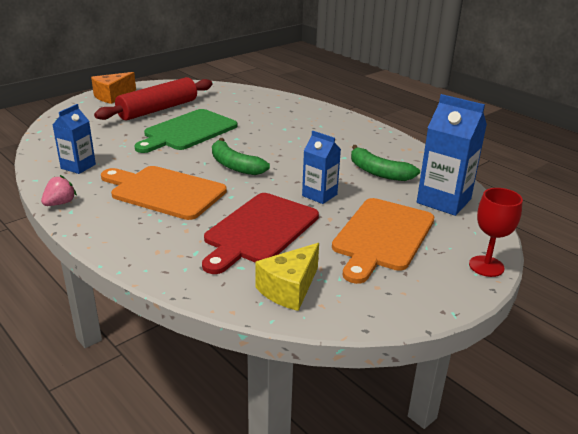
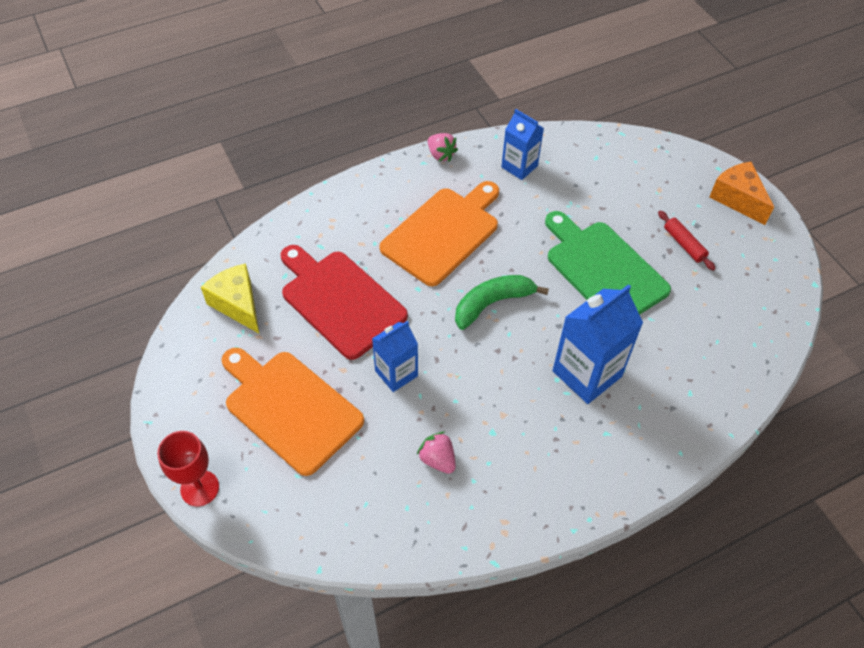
camera: 105 degrees right, 25 degrees up
(158, 109) = (684, 244): red rolling pin -> red rolling pin, size x0.44
(378, 172) = (437, 459): green banana -> pink strawberry
(443, 201) = (342, 509): blue carton -> blue carton (587, 374)

